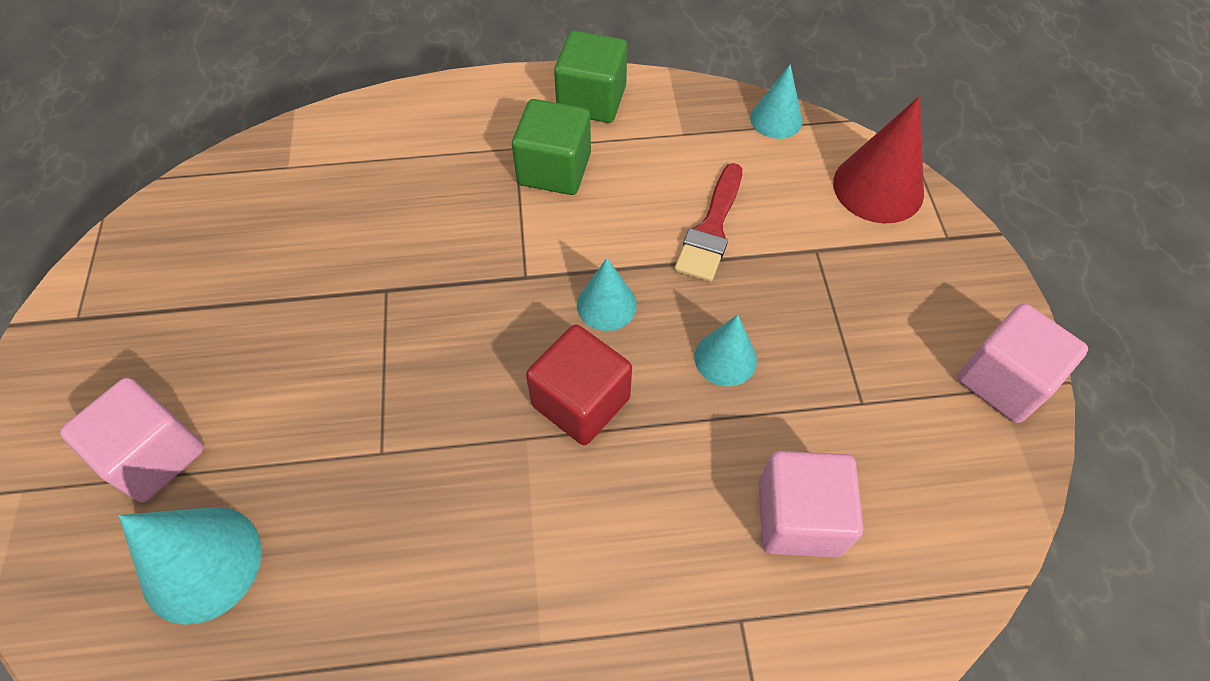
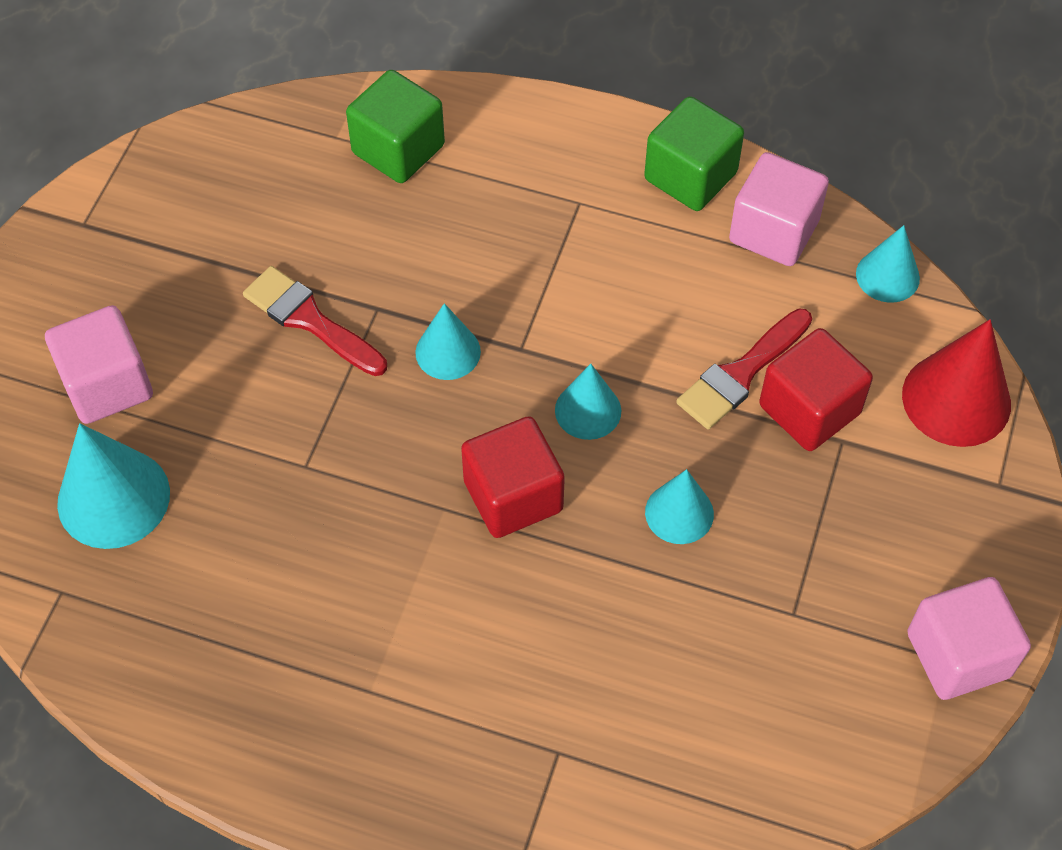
camera: 25 degrees right, 0 degrees up
(329, 322) = (309, 320): none -> red brush
(464, 303) = (448, 352): none -> turquoise cone
(554, 169) = (608, 243): green cube -> green cube (398, 149)
(778, 236) = (809, 409): none -> red cube
(799, 517) = (664, 690): pink cube -> pink cube (773, 231)

